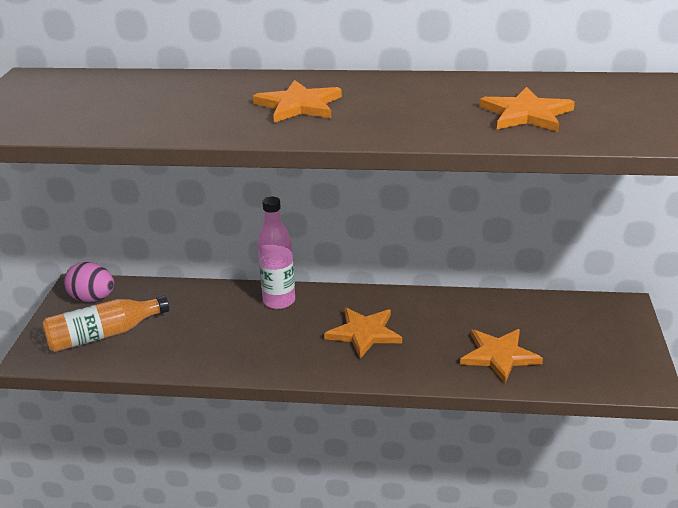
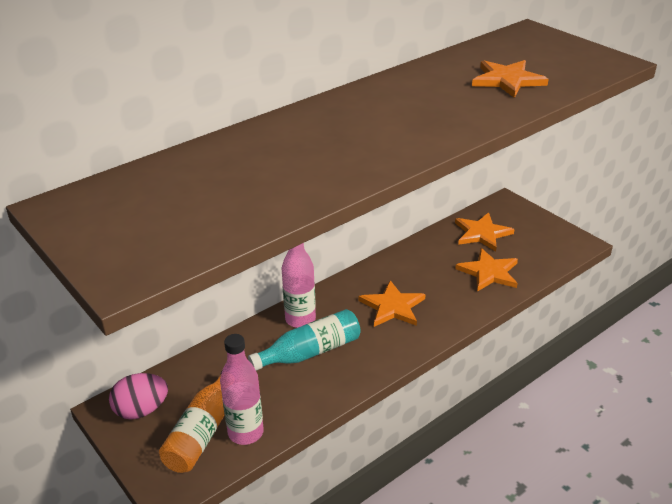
camera: 45 degrees left, 5 degrees up
(124, 353) = (245, 432): none -> pink bottle
(249, 328) = (310, 352): none -> turquoise bottle
(299, 105) = (358, 133): orange star -> orange star (482, 233)

